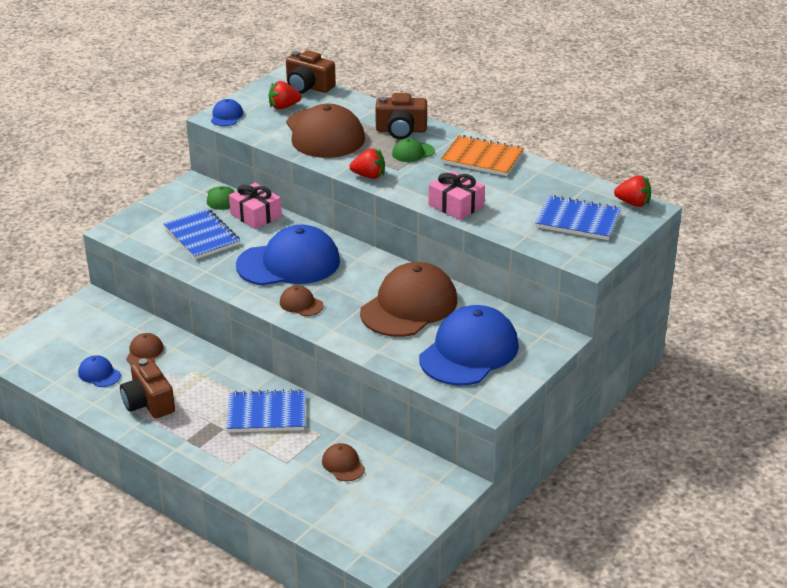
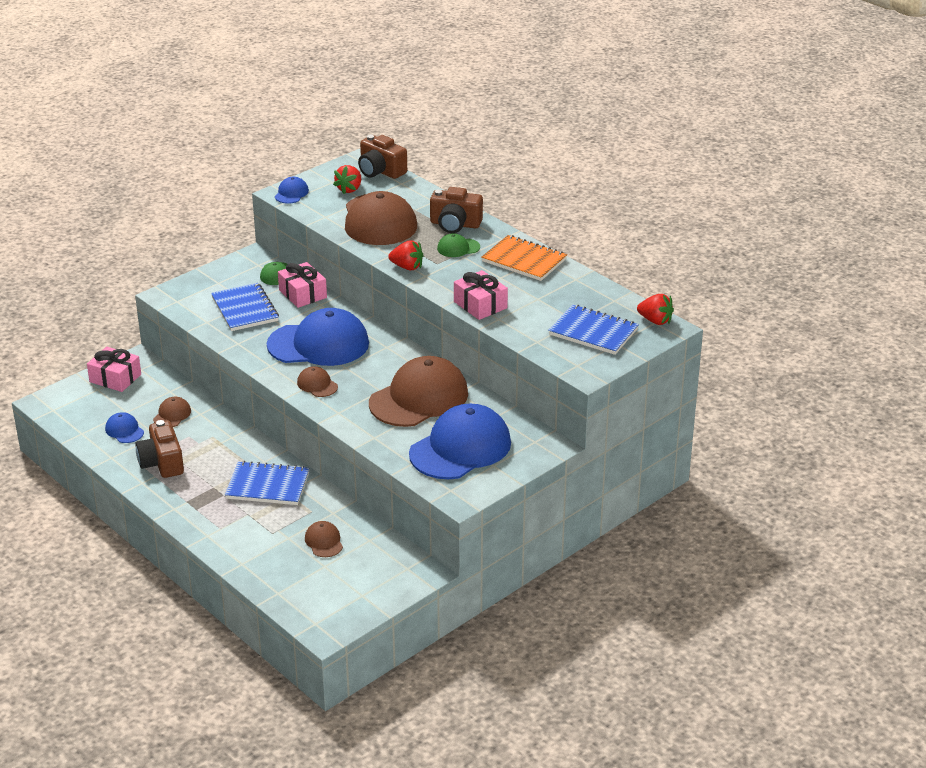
camera: 10 degrees right, 0 degrees up
(74, 321) = (115, 378): none -> pink gift
(283, 107) = (349, 189): red strawberry -> red strawberry turned 60 degrees counterclockwise

